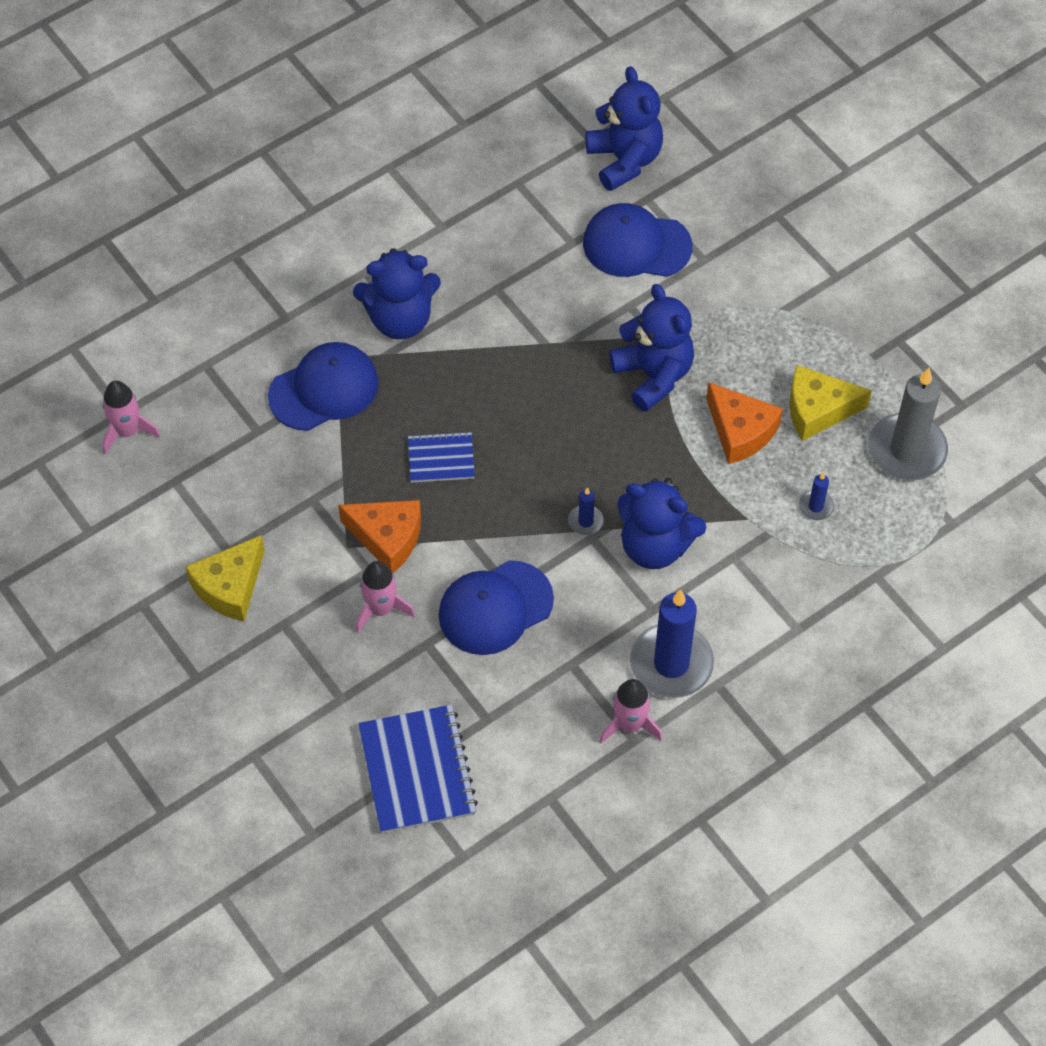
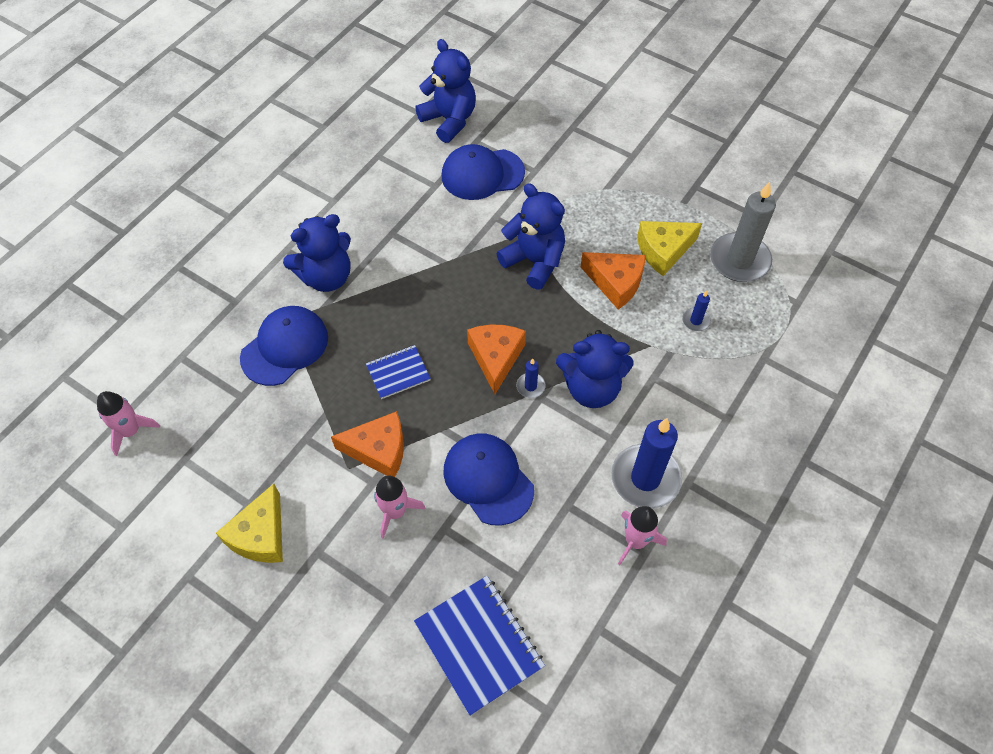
camera: 20 degrees left, 0 degrees up
(495, 608) = (488, 479): blue cap -> blue cap turned 105 degrees clockwise
(559, 476) = (496, 358): none -> orange cheese

